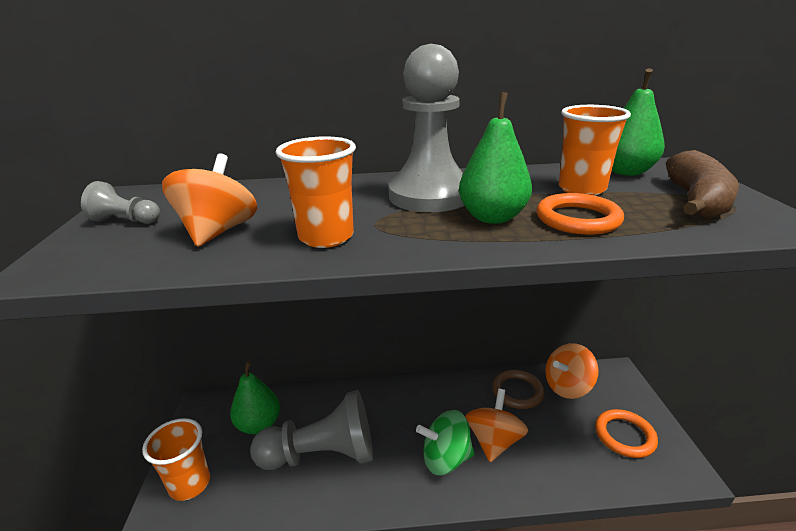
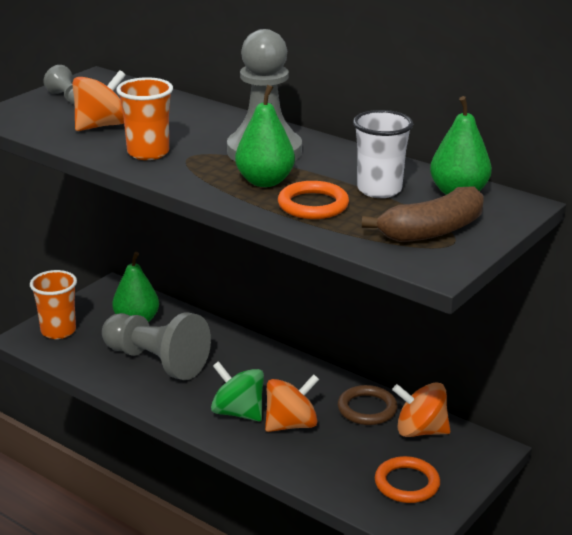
camera: 40 degrees right, 0 degrees up
(582, 189) = (379, 190): orange cup -> white cup

